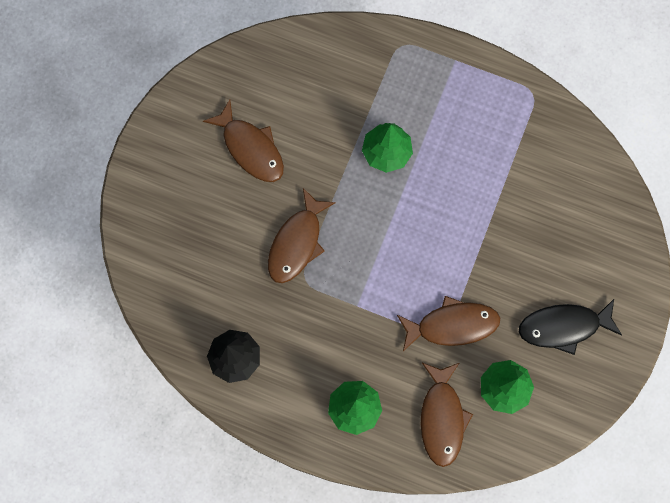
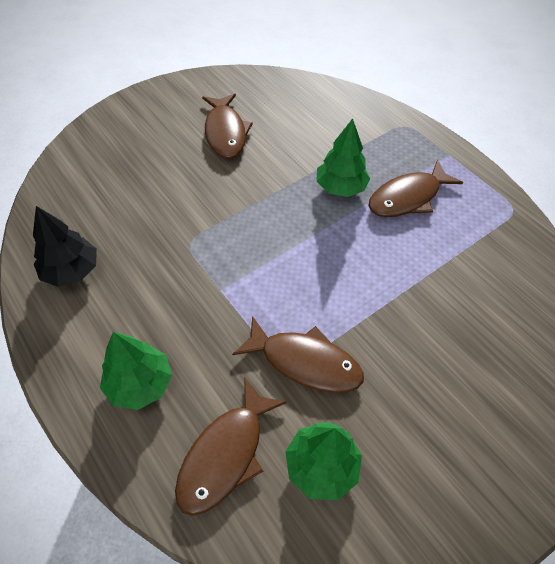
camera: 30 degrees right, 20 degrees down
(297, 243) = (207, 212): brown fish -> brown fish (408, 197)
(563, 327) = (436, 438): black fish -> none

